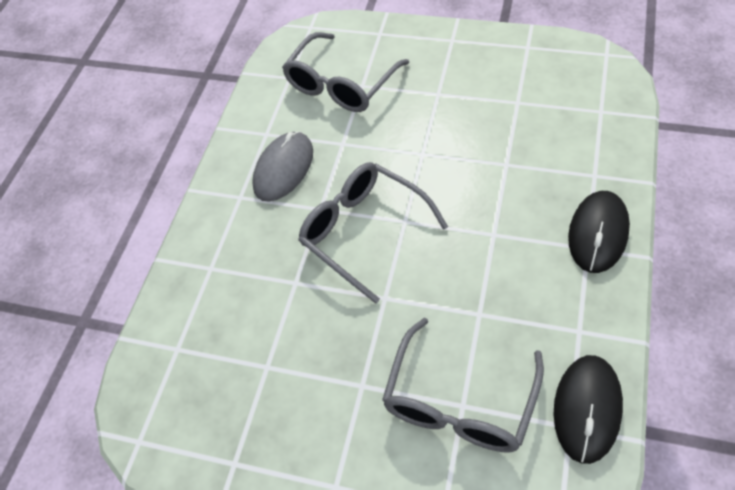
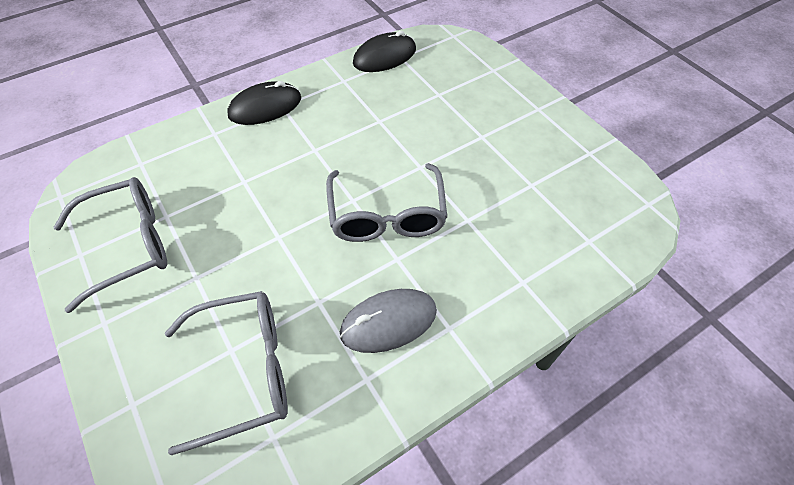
camera: 145 degrees left, 0 degrees up
(459, 402) = (438, 96): grey glasses -> grey glasses (129, 245)

